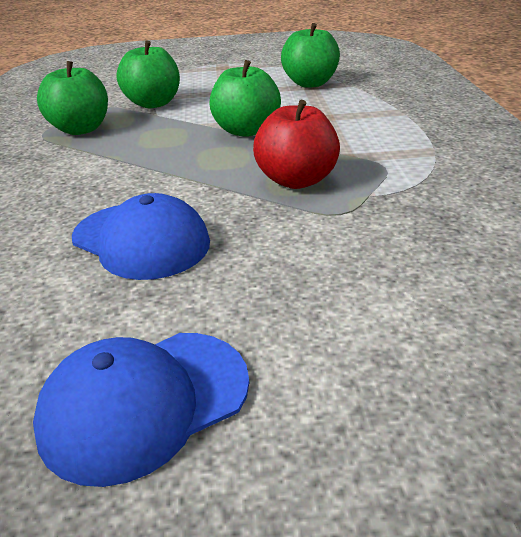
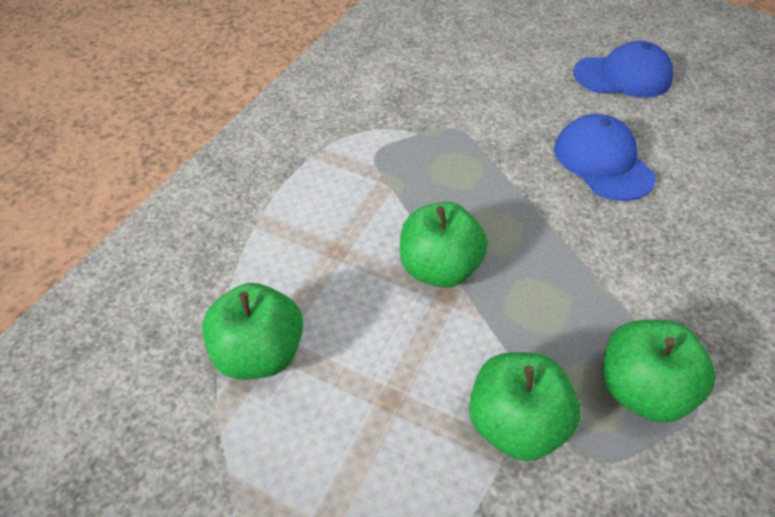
camera: 150 degrees left, 15 degrees up
(296, 180) = (454, 170): red apple -> none

